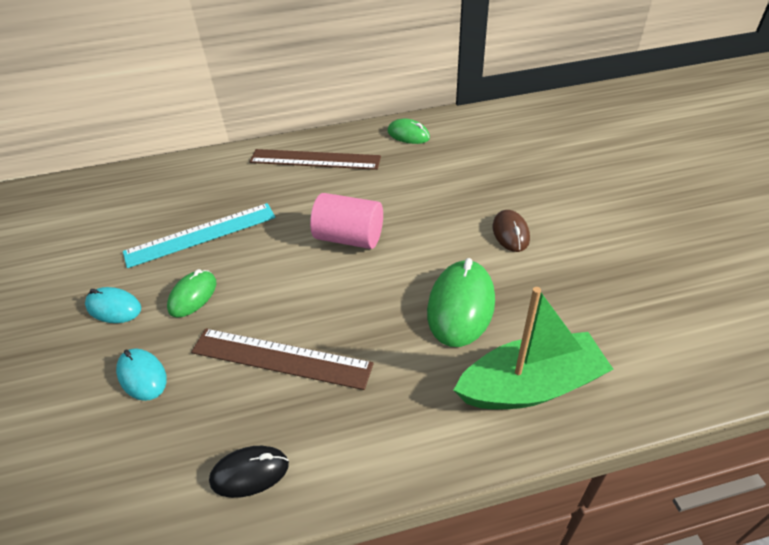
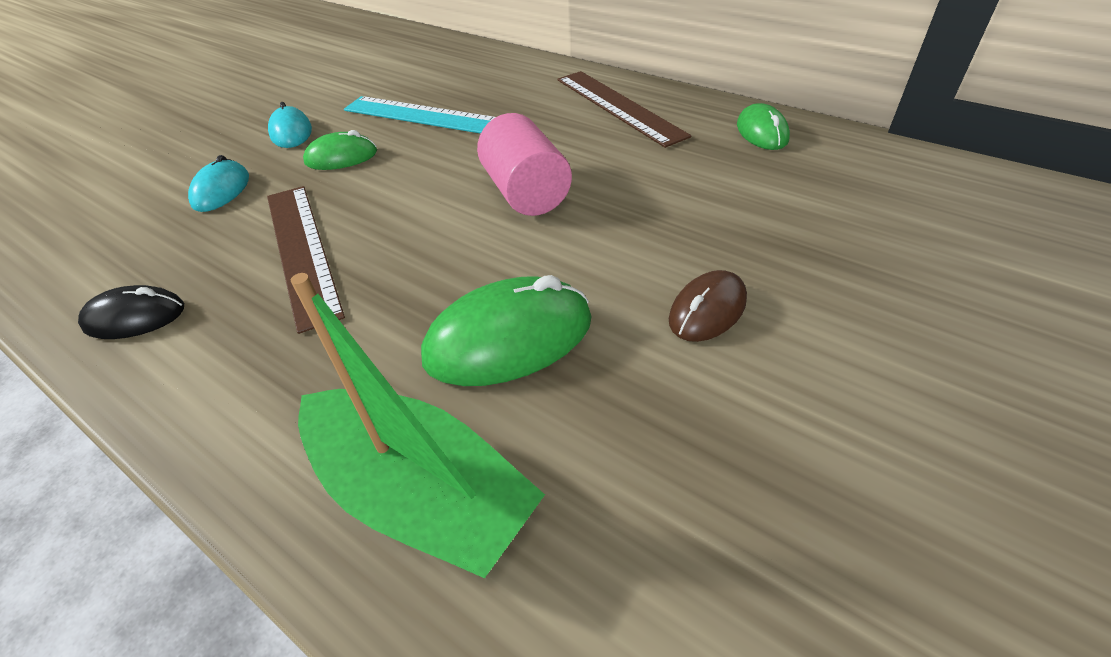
camera: 50 degrees right, 0 degrees up
(250, 473) = (135, 317): black mouse -> black mouse turned 45 degrees counterclockwise

